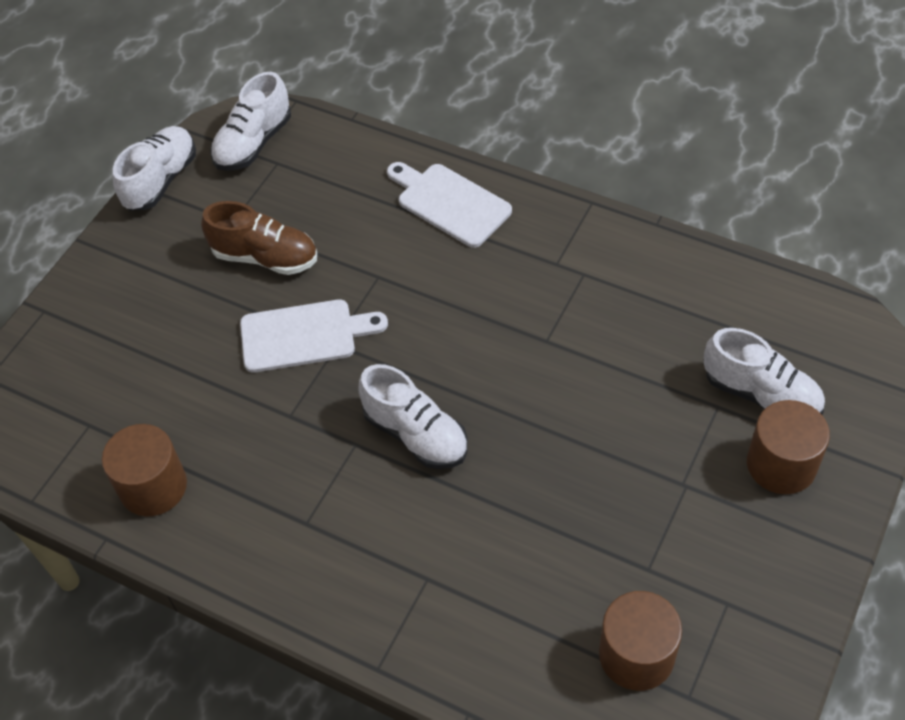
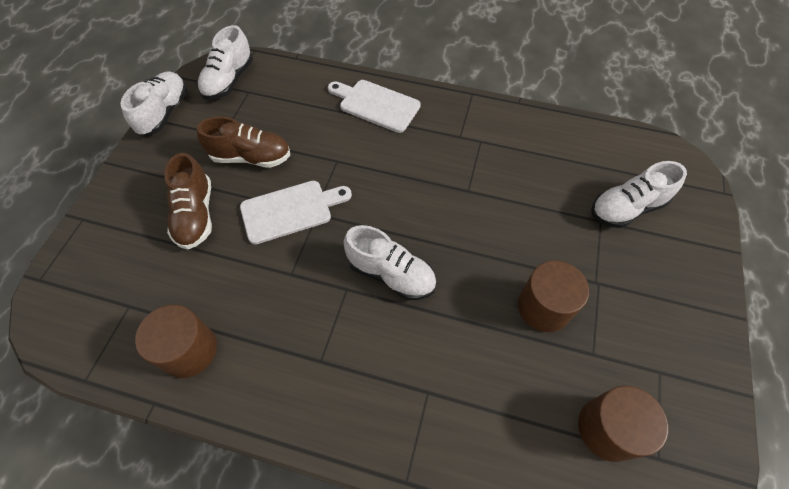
camera: 15 degrees left, 5 degrees up
(183, 324) = (196, 215): none -> brown shoe
(761, 394) = (627, 208): white shoe -> white shoe turned 135 degrees clockwise
(781, 464) = (658, 257): brown cylinder -> brown cylinder (543, 307)

